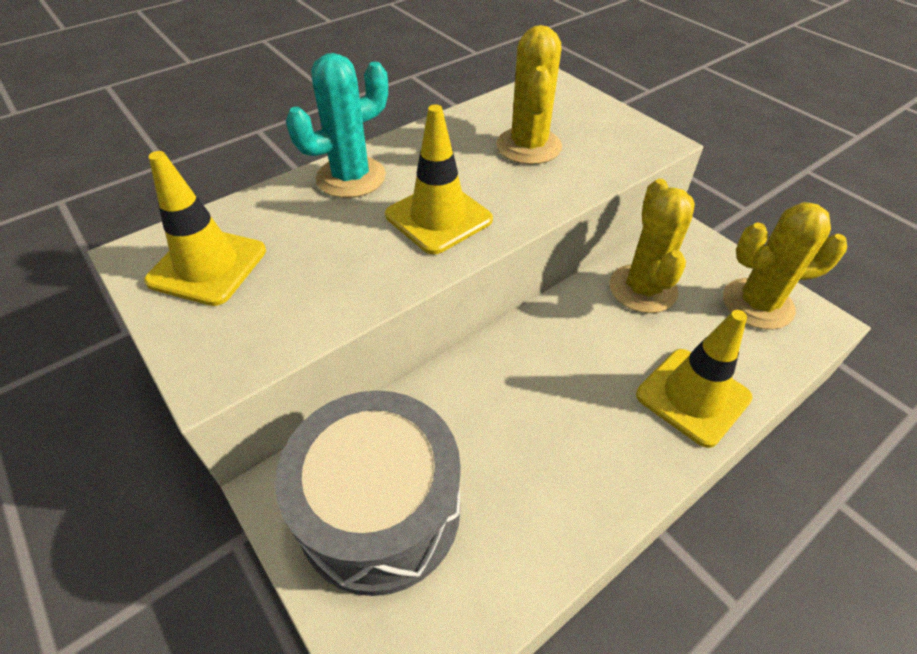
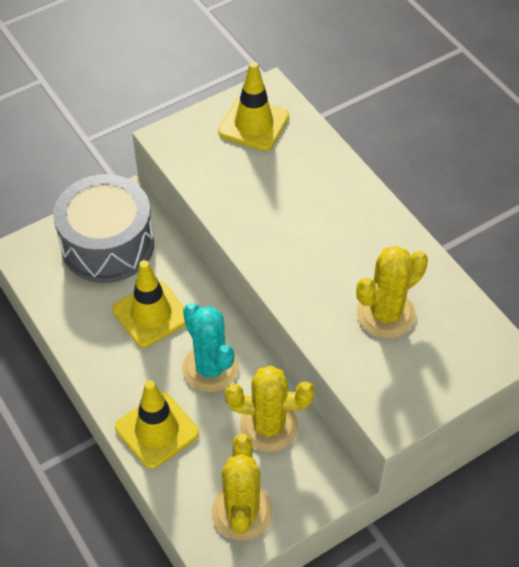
camera: 95 degrees right, 5 degrees up
(351, 177) = (345, 192): turquoise cactus -> turquoise cactus (210, 368)
(438, 217) = (291, 244): yellow traffic cone -> yellow traffic cone (151, 314)
(528, 146) = (385, 314): yellow cactus -> yellow cactus turned 45 degrees counterclockwise

